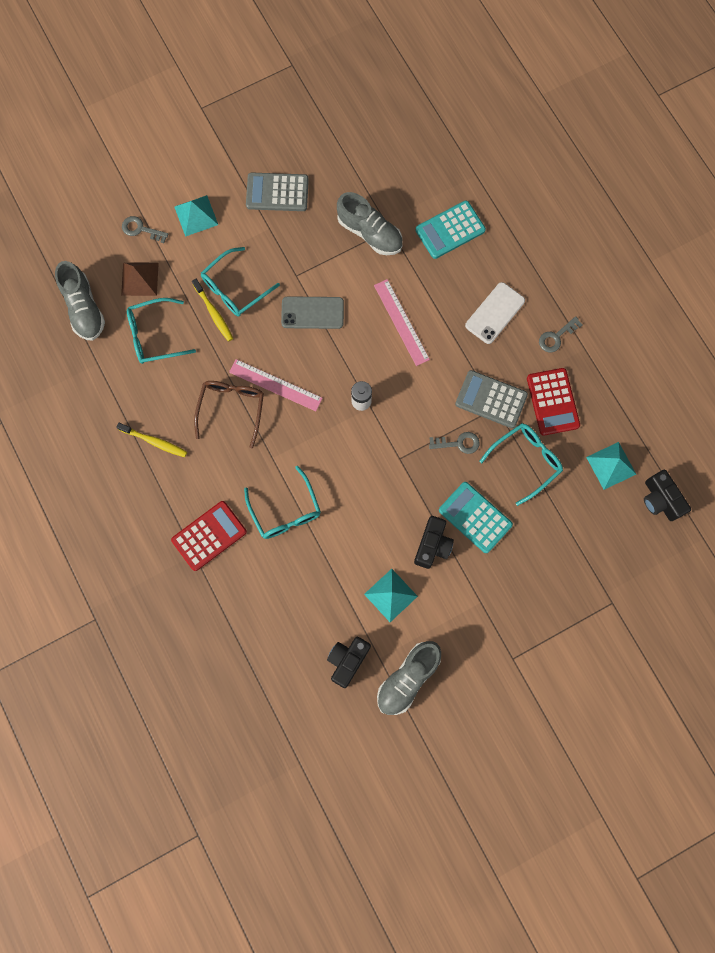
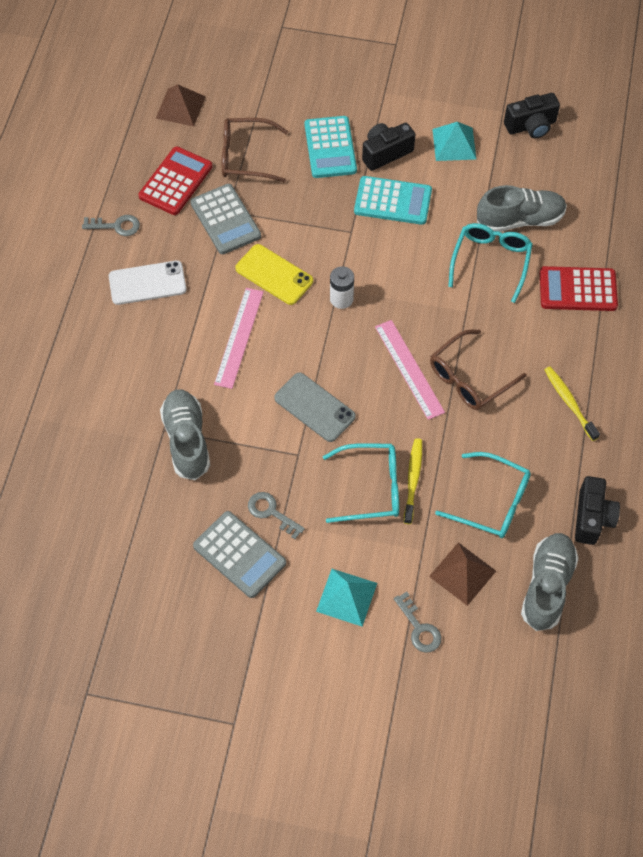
camera: 140 degrees left, 15 degrees down
(408, 678) = (492, 84): grey shoe -> grey shoe (520, 220)
(420, 384) = (274, 275): none -> yellow phone
(450, 230) = (108, 384): turquoise calculator -> turquoise calculator (393, 201)
(458, 443) = (289, 207): grey key -> grey key (271, 512)
(525, 461) = (246, 157): turquoise glasses -> brown glasses
(611, 465) = (180, 107): turquoise pyramid -> brown pyramid
(660, 500) = (169, 61): black camera -> black camera (592, 518)

